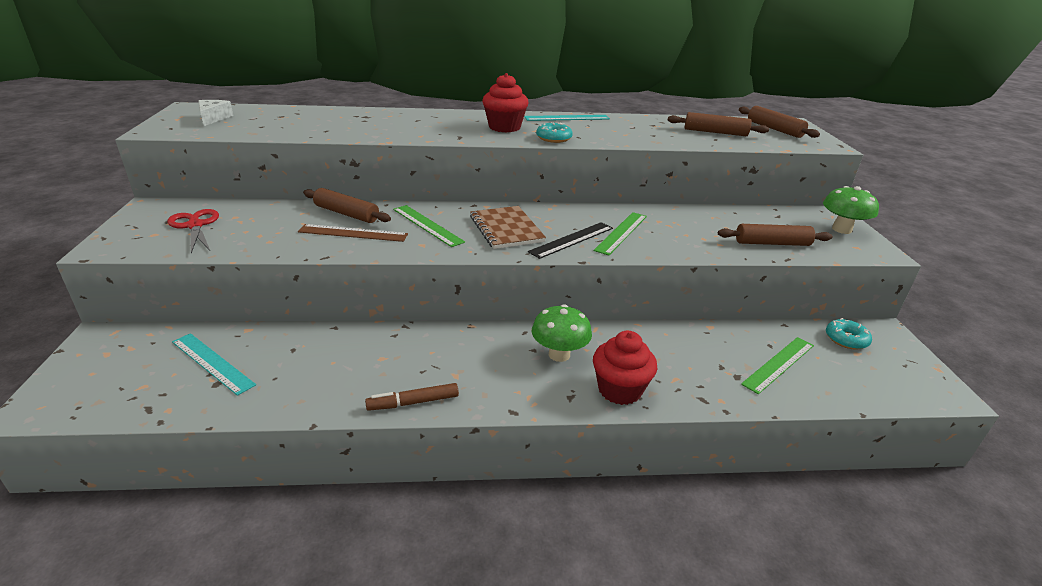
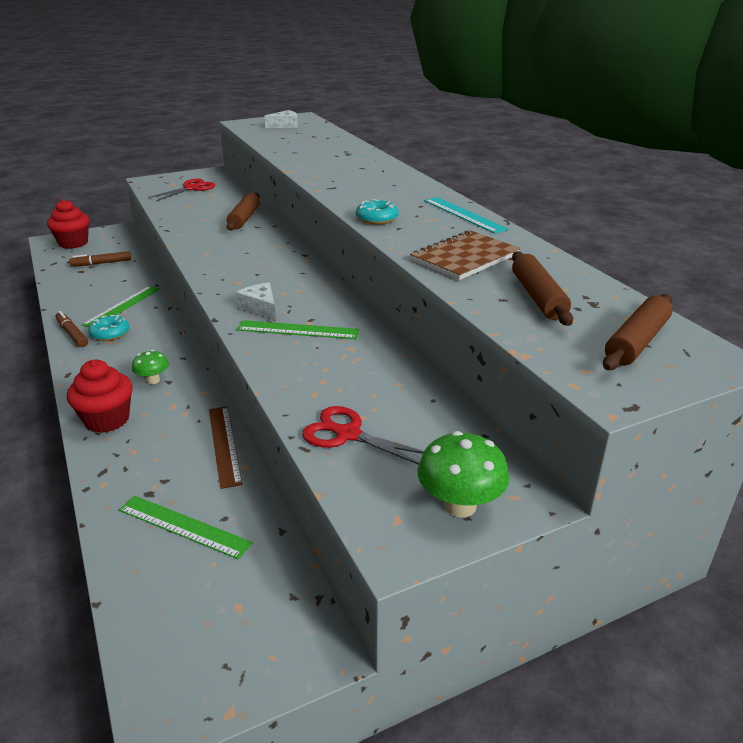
camera: 70 degrees right, 0 degrees up
(212, 363) = (101, 263): turquoise ruler -> brown marker
(353, 233) = (211, 228): brown ruler -> brown ruler (224, 445)
(427, 225) = (245, 247): green ruler -> green ruler (122, 306)
(504, 127) = (385, 196): red cupcake -> red cupcake (73, 243)
(506, 229) = (261, 276): brown notebook -> brown notebook (464, 257)
(559, 354) = (153, 380): green mushroom -> green mushroom, size x0.62
(572, 240) = (260, 308): black ruler -> white cheese
(772, 243) = (347, 434): brown rolling pin -> red scissors
(846, 339) = (271, 596): turquoise donut -> turquoise donut (110, 333)

